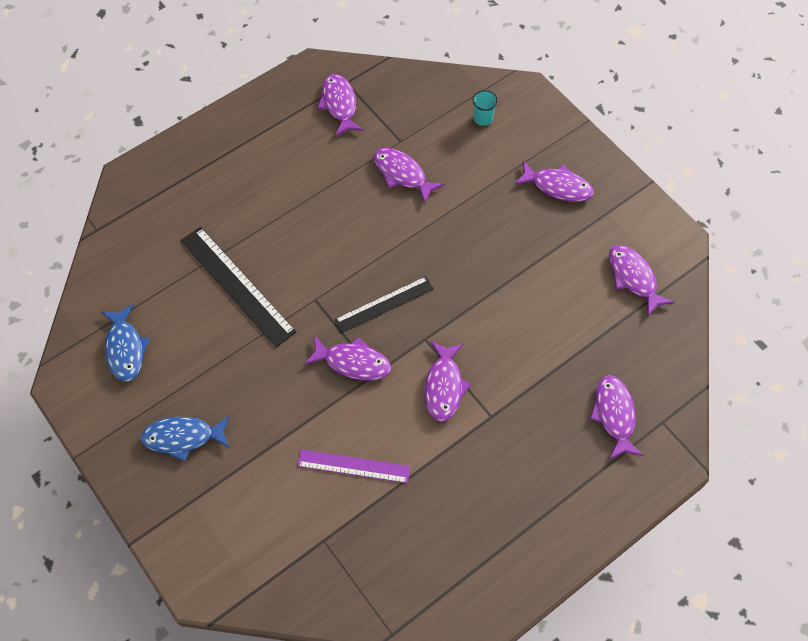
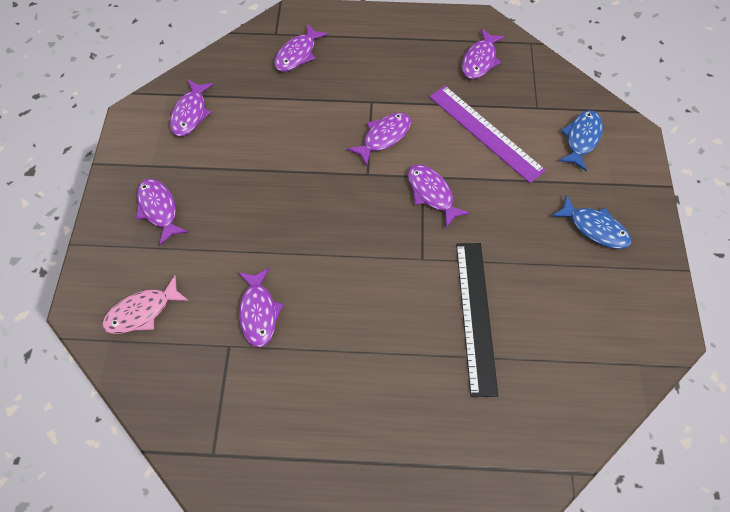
camera: 140 degrees left, 0 degrees up
(125, 349) = (604, 328): blue fish -> blue fish (581, 139)
(339, 104) = (242, 432): purple fish -> purple fish (480, 60)
(353, 466) = (485, 133): purple ruler -> purple ruler, size x1.55
(384, 304) = (373, 217): black ruler -> none
(483, 118) = (142, 312): turquoise cup -> pink fish

